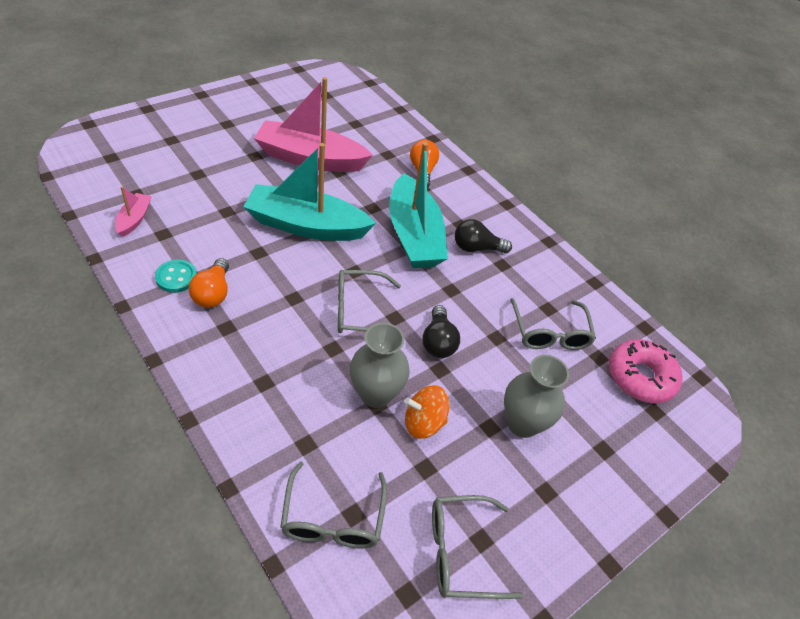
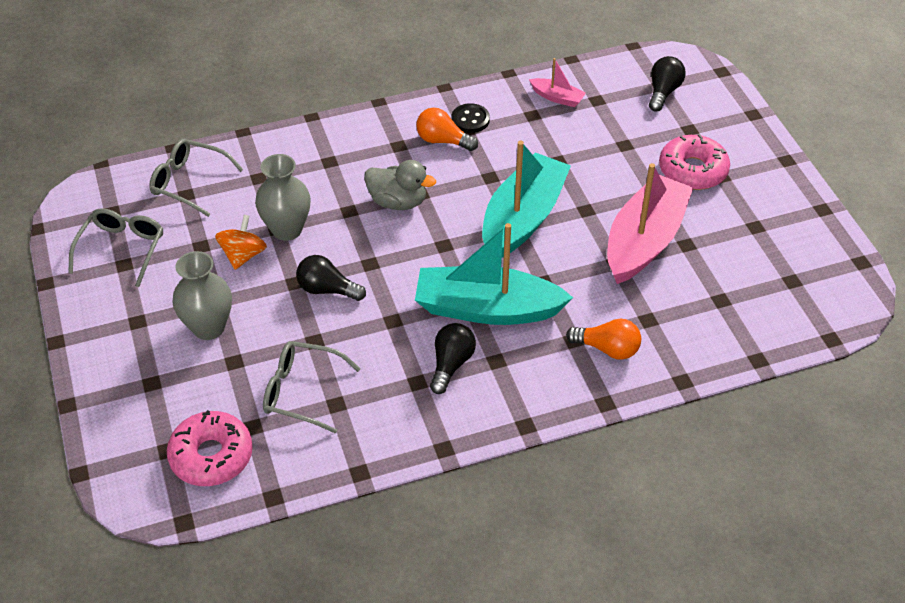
camera: 115 degrees right, 0 degrees up
(120, 155) = (663, 92): none -> black light bulb
(176, 277) = (470, 119): turquoise button -> black button
(223, 137) = (692, 170): none -> pink donut
(310, 312) = (398, 202): none -> grey duck
(359, 311) = (387, 238): grey glasses -> none

